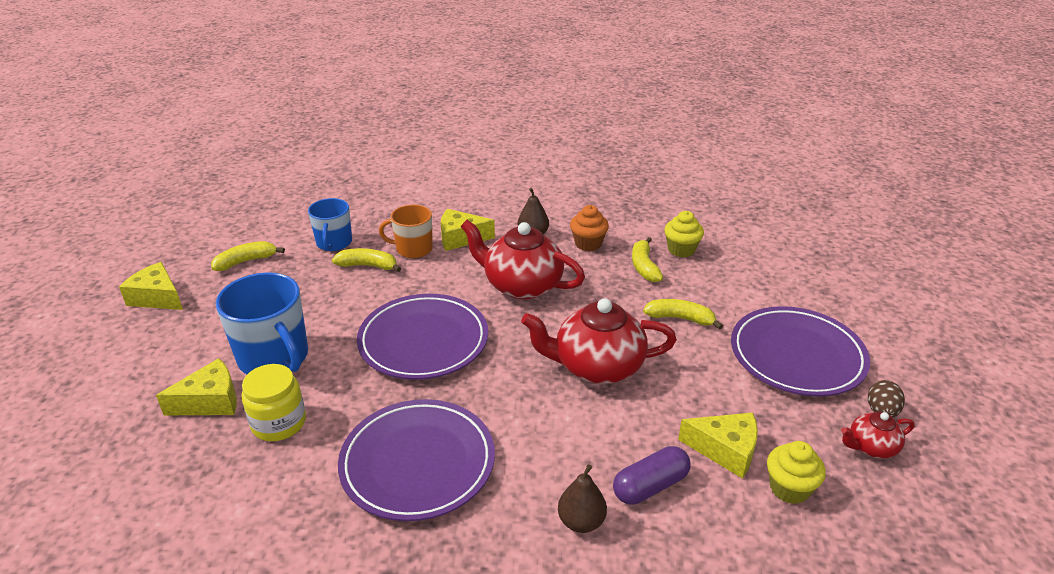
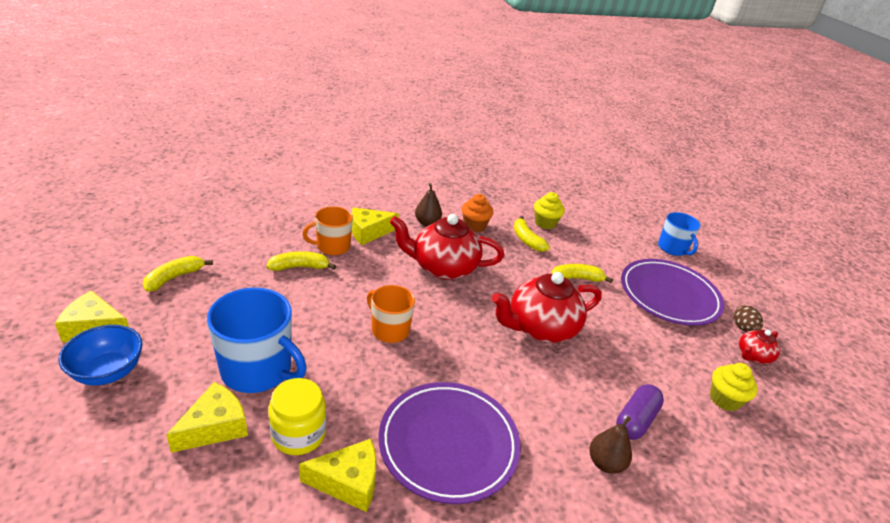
camera: 25 degrees left, 0 degrees up
(149, 337) = (108, 372): none -> blue bowl
(334, 243) = (254, 249): blue mug -> blue mug (672, 248)
(423, 341) = (389, 330): purple plate -> orange mug
(725, 450) = (667, 379): yellow cheese -> yellow cheese (348, 482)

